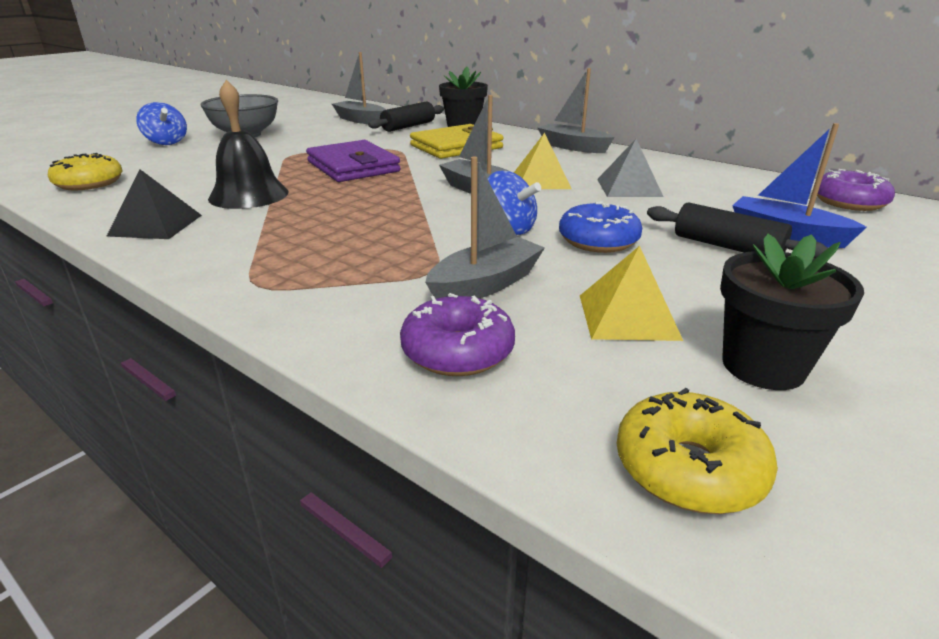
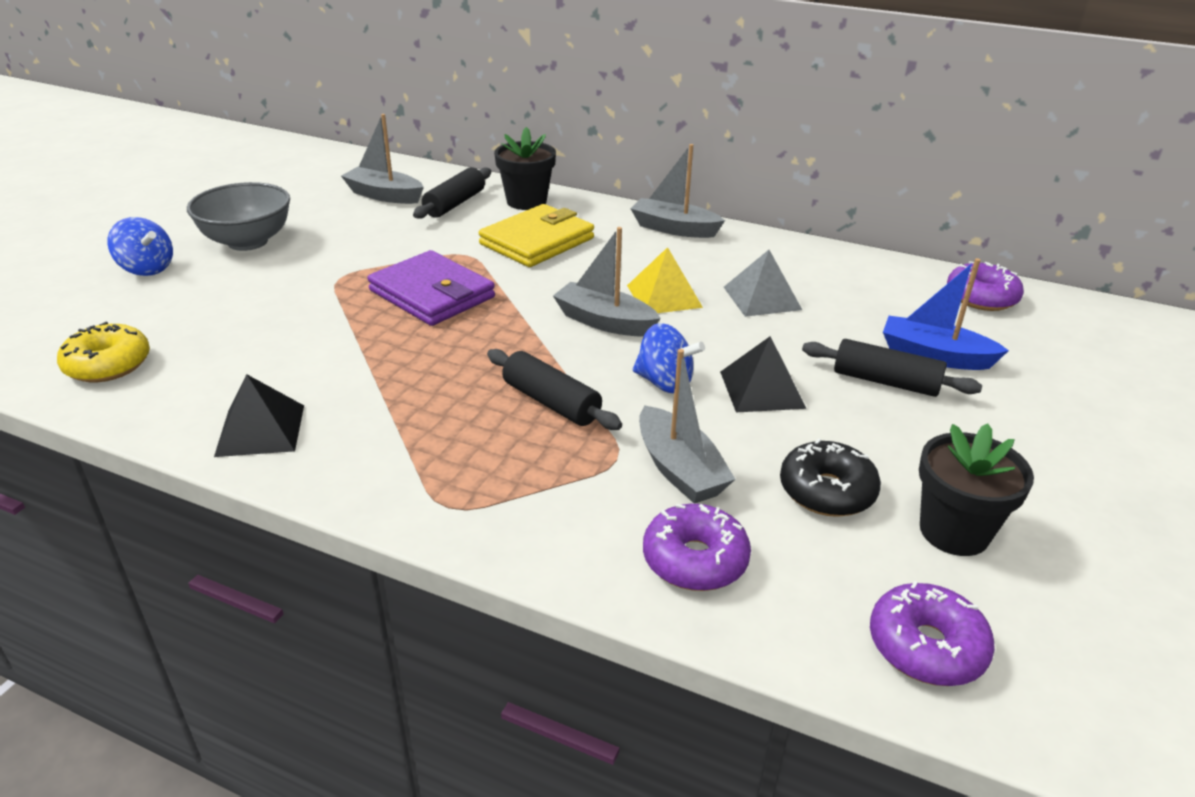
camera: 15 degrees left, 5 degrees up
(249, 195) = (336, 362): black bell -> none
(400, 231) = (551, 402): none -> black rolling pin
(485, 284) = (679, 469): grey boat -> grey boat turned 120 degrees clockwise
(598, 241) = (762, 389): blue donut -> black pyramid
(628, 316) = (827, 491): yellow pyramid -> black donut
(688, 468) = (926, 647): yellow donut -> purple donut

